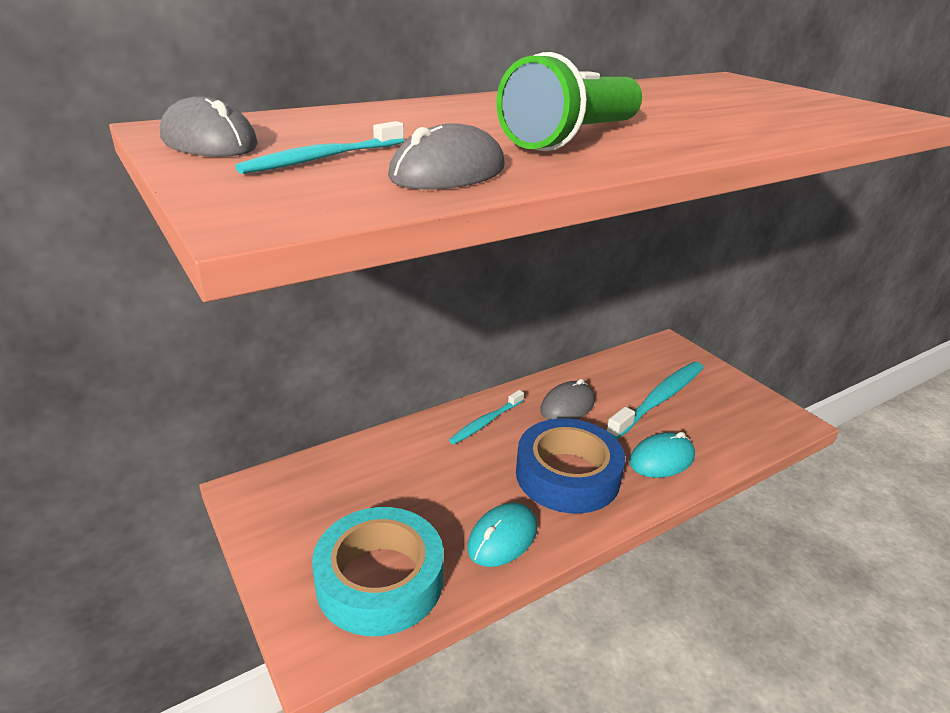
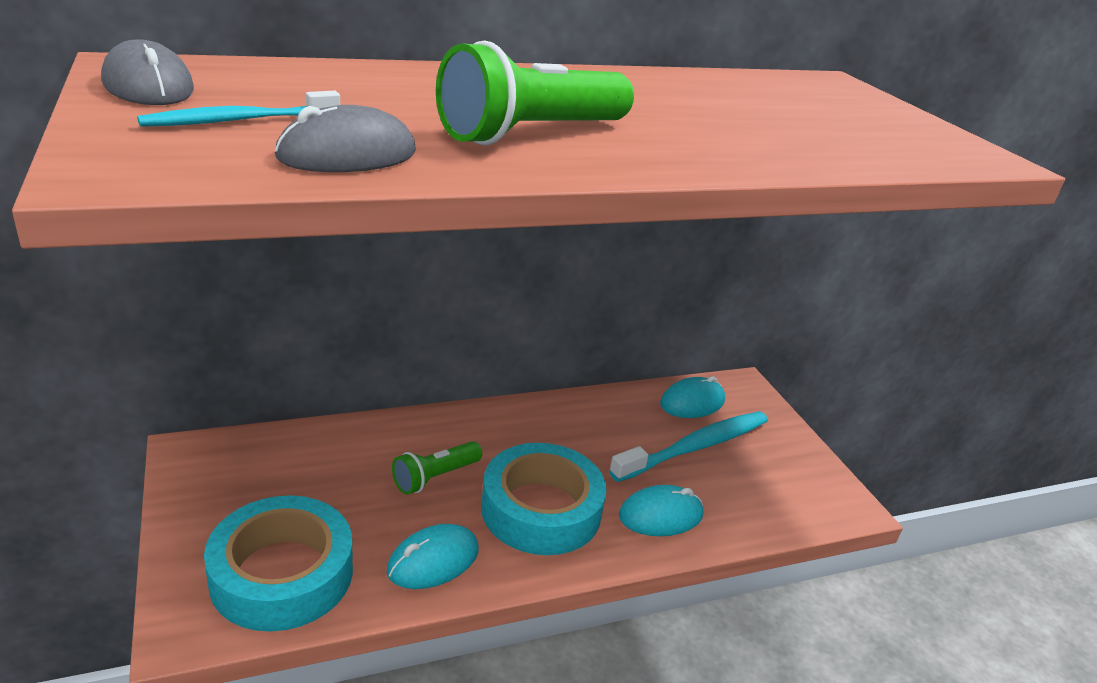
camera: 10 degrees right, 0 degrees up
(468, 467) = (435, 477): none -> green flashlight
(486, 422) = (479, 432): turquoise toothbrush -> none
(567, 406) = (582, 433): grey mouse -> none
(567, 475) = (541, 509): blue tape -> turquoise tape
(638, 365) = (692, 402): none -> turquoise mouse

